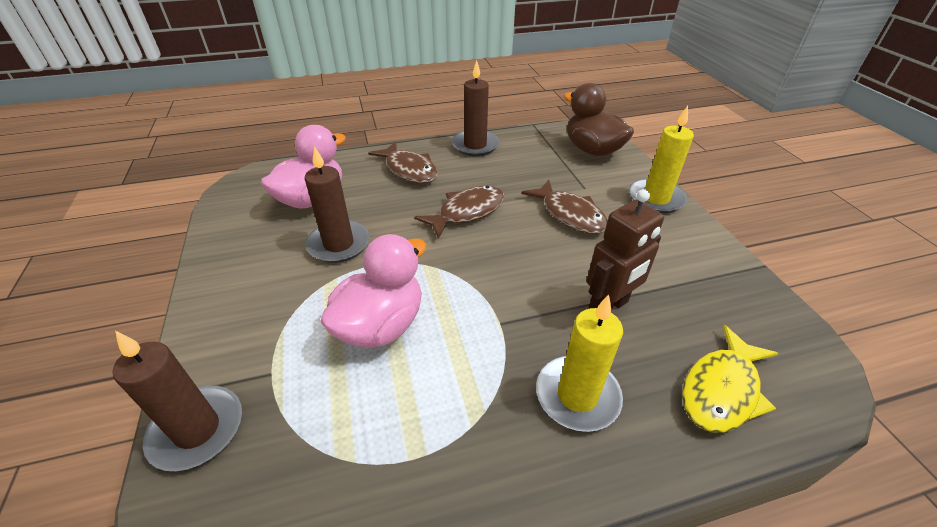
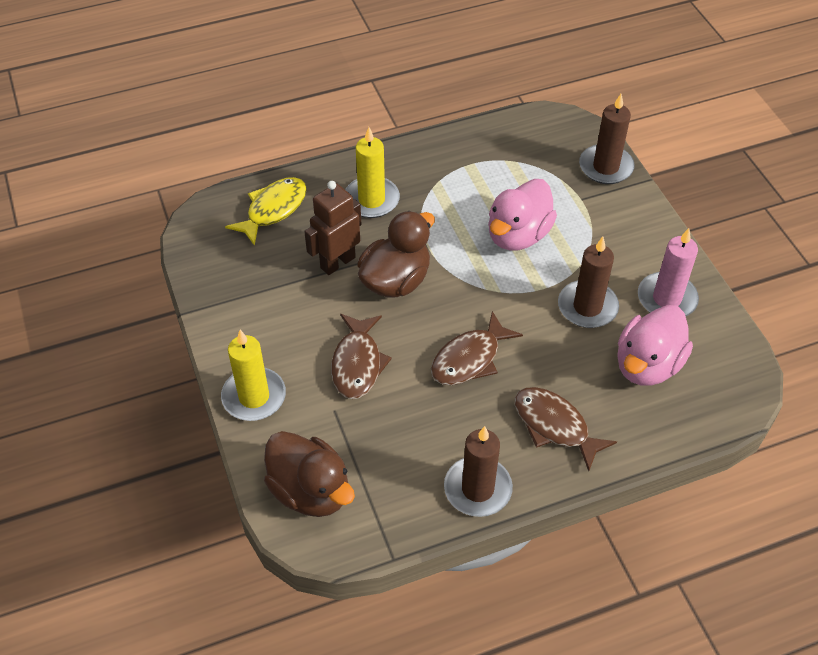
camera: 175 degrees right, 10 degrees up
(254, 246) = (666, 299): none -> pink candle
(537, 282) = (396, 281): none -> brown duck
(569, 214) = (357, 363): brown fish -> brown fish turned 135 degrees counterclockwise

